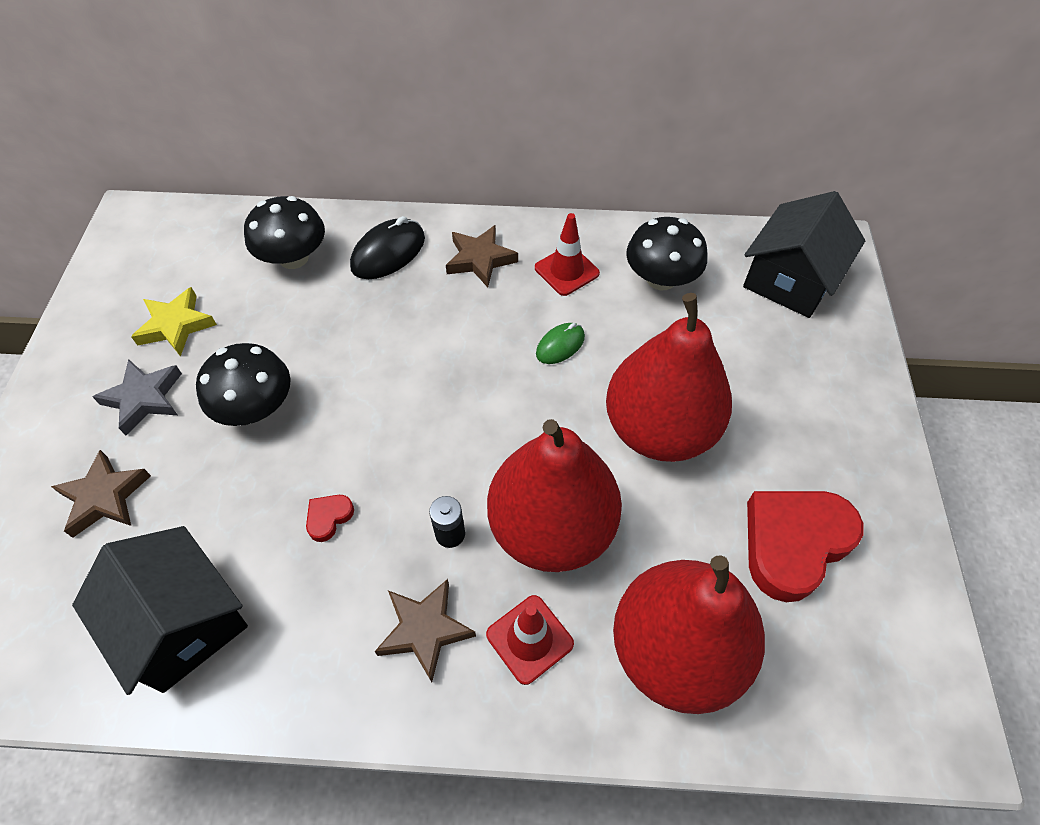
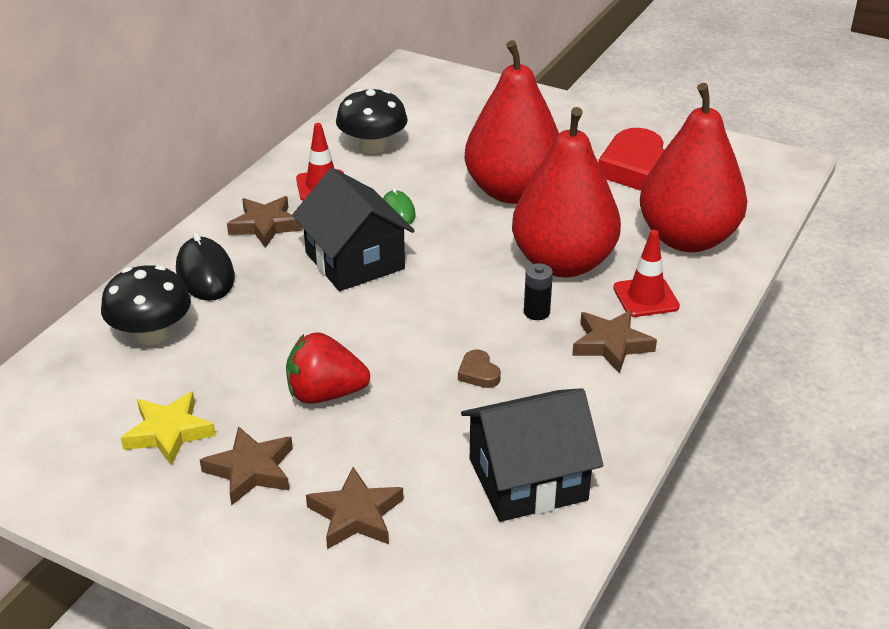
camera: 65 degrees left, 20 degrees down
(144, 398) = (251, 470): grey star -> brown star
(256, 407) = (325, 394): black mushroom -> red strawberry
(329, 517) = (478, 373): red heart -> brown heart
(790, 279) = (424, 95): black house -> black house (354, 260)

